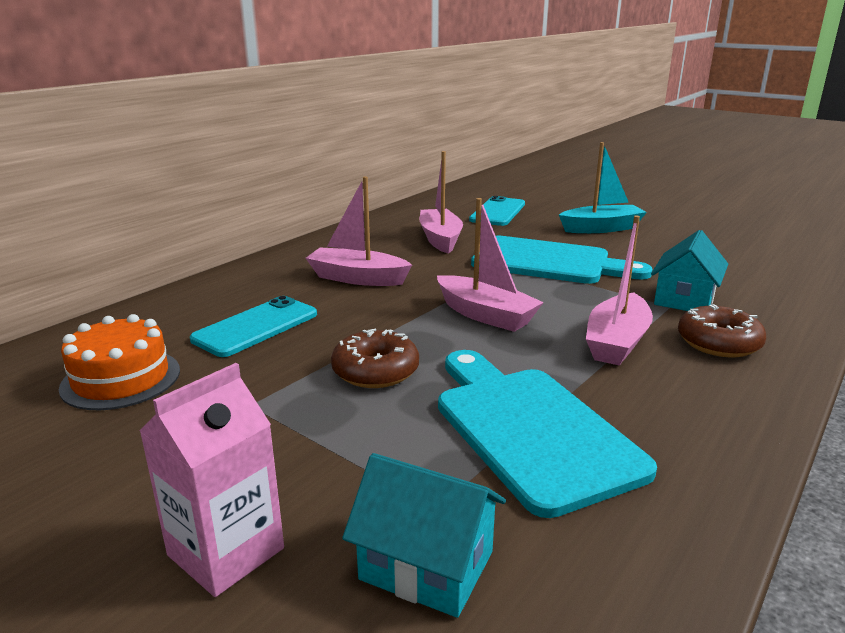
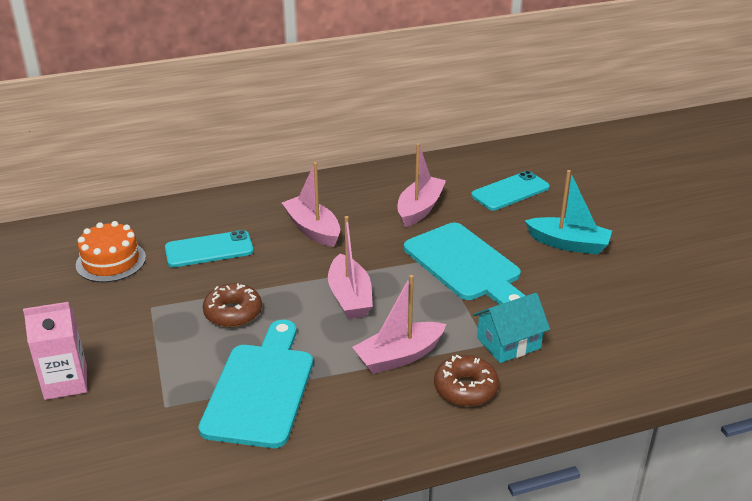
camera: 35 degrees right, 10 degrees up
(426, 565) = (128, 430): turquoise house -> none

